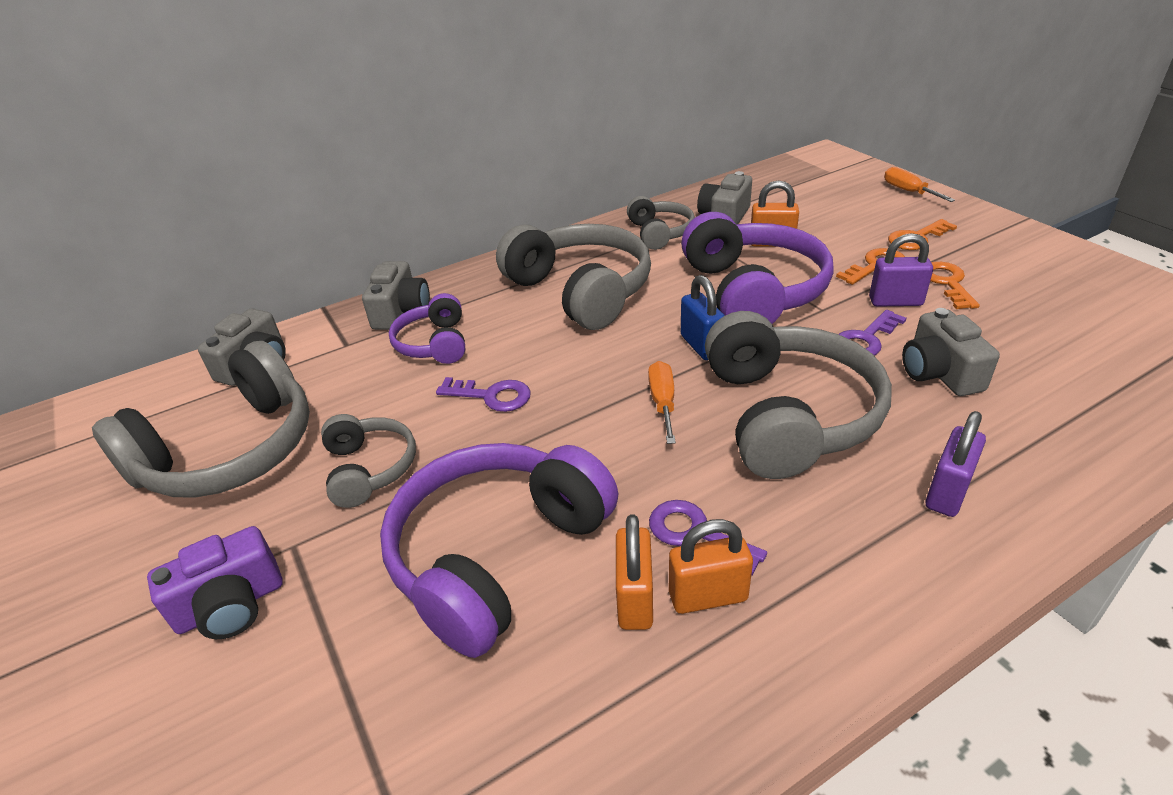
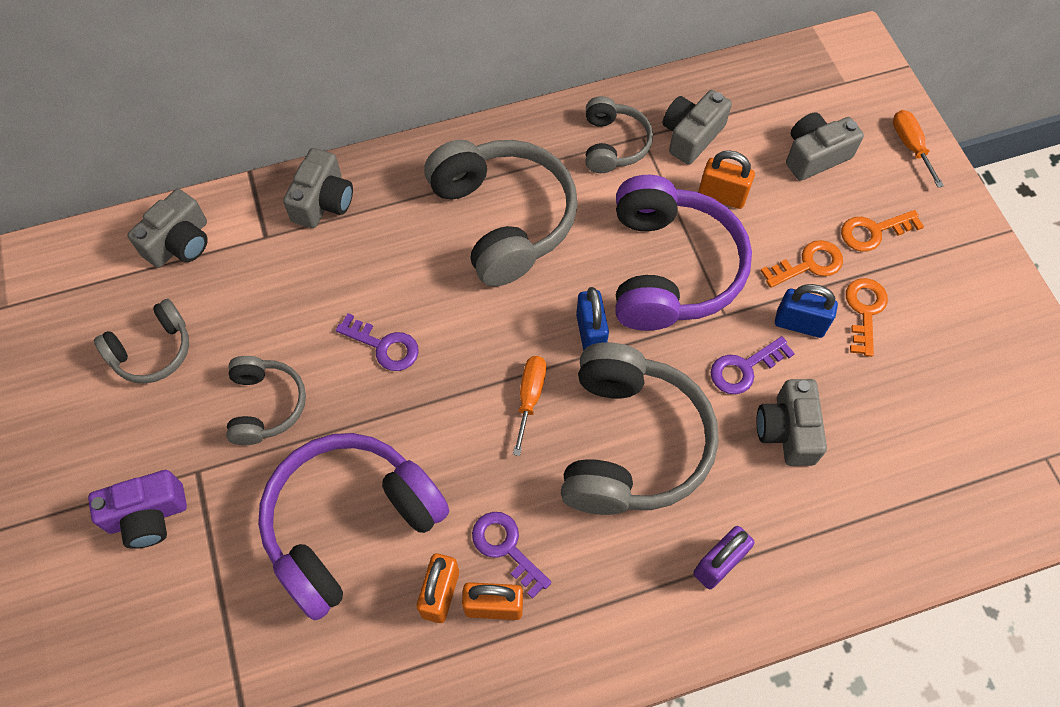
camera: 10 degrees right, 25 degrees up
(230, 451) = (152, 351): grey headphones -> grey headphones, size x0.54
(434, 343) = (347, 259): purple headphones -> none
(835, 209) = (815, 156): none -> grey camera
(895, 301) = (799, 324): purple padlock -> blue padlock

